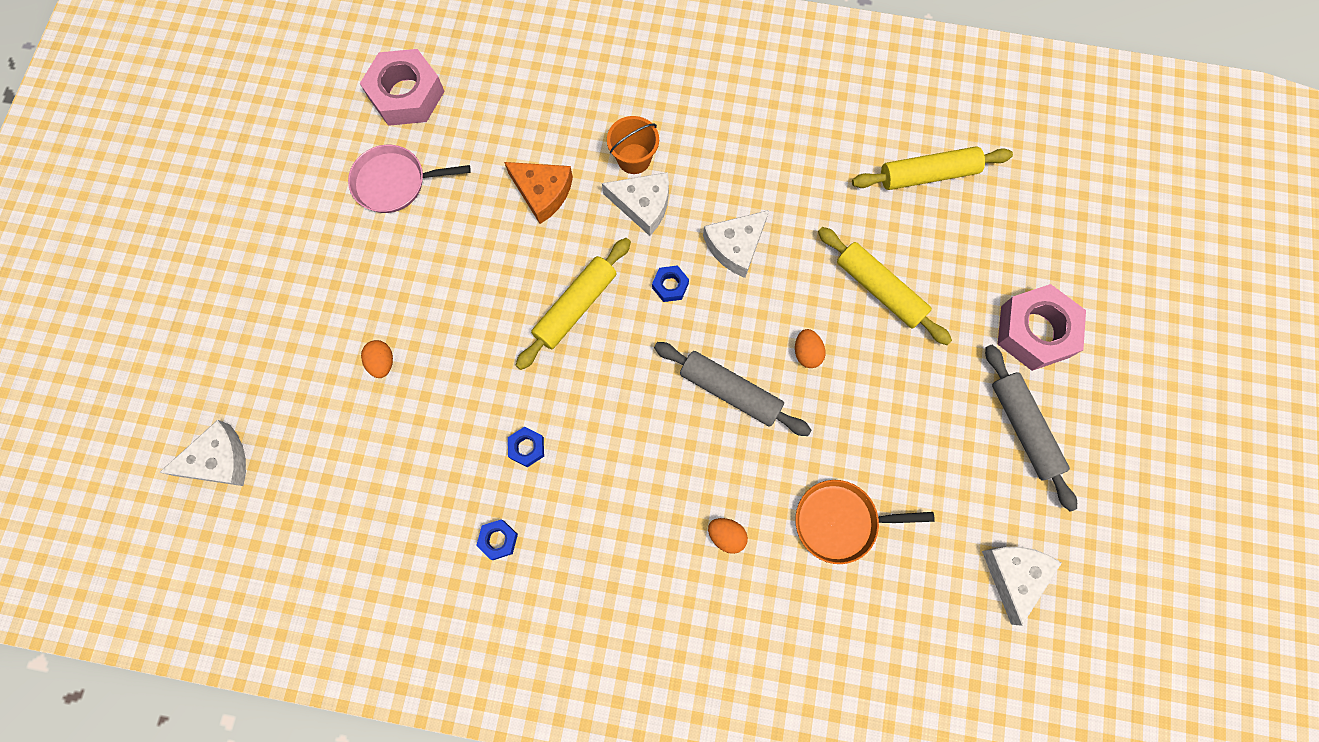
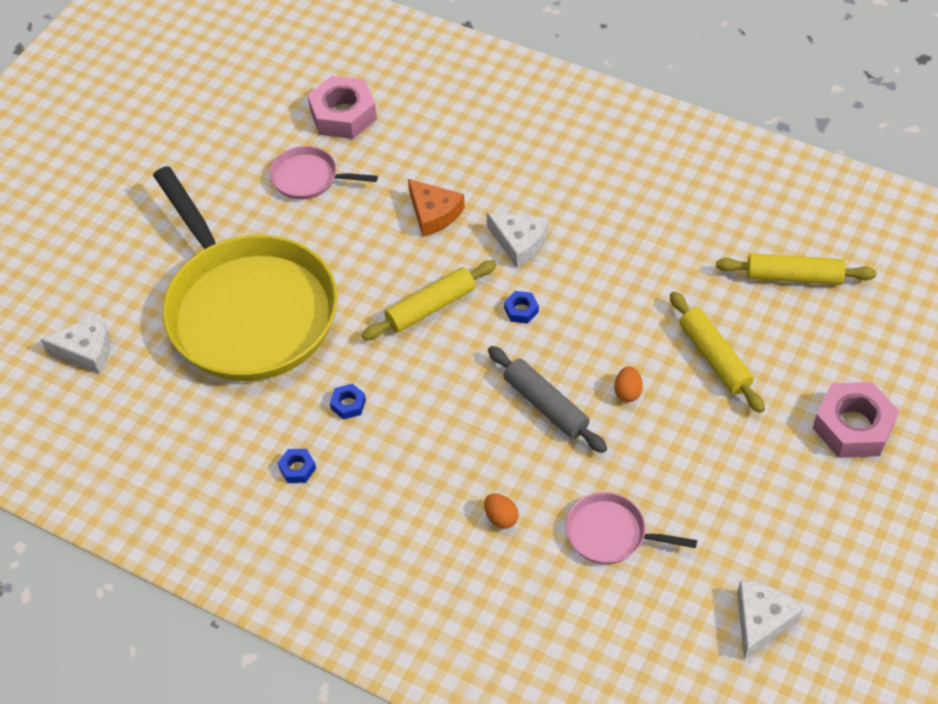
camera: 20 degrees right, 20 degrees down
(382, 363) = (248, 310): orange egg -> yellow pan
(634, 159) = (524, 205): orange bucket -> none
(735, 246) = (592, 293): white cheese -> none
(840, 522) = (610, 534): orange pan -> pink pan
(1023, 428) = (813, 502): grey rolling pin -> none

